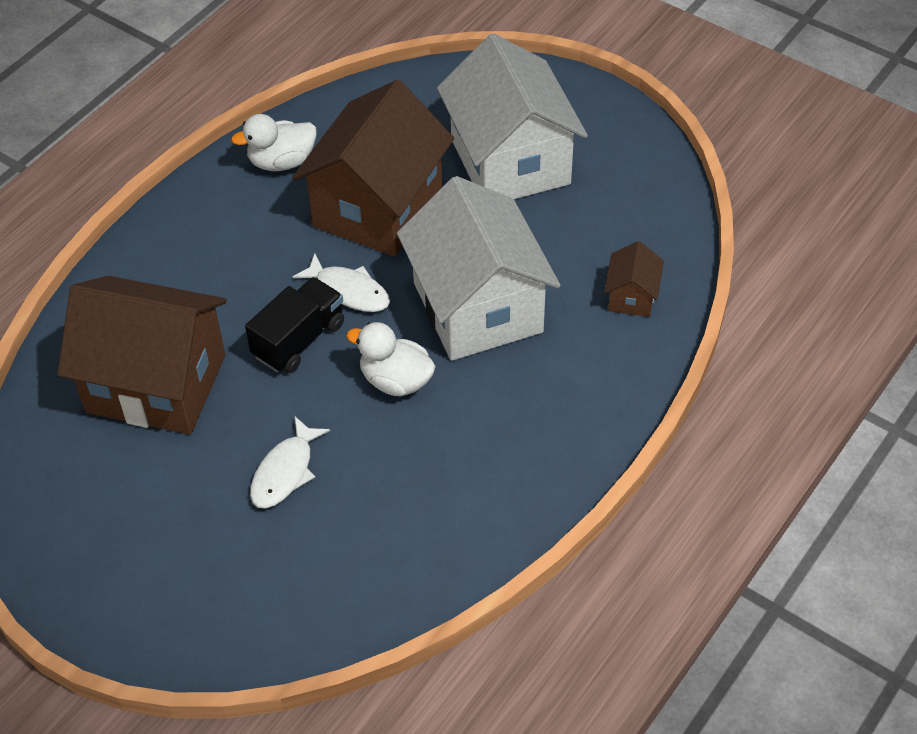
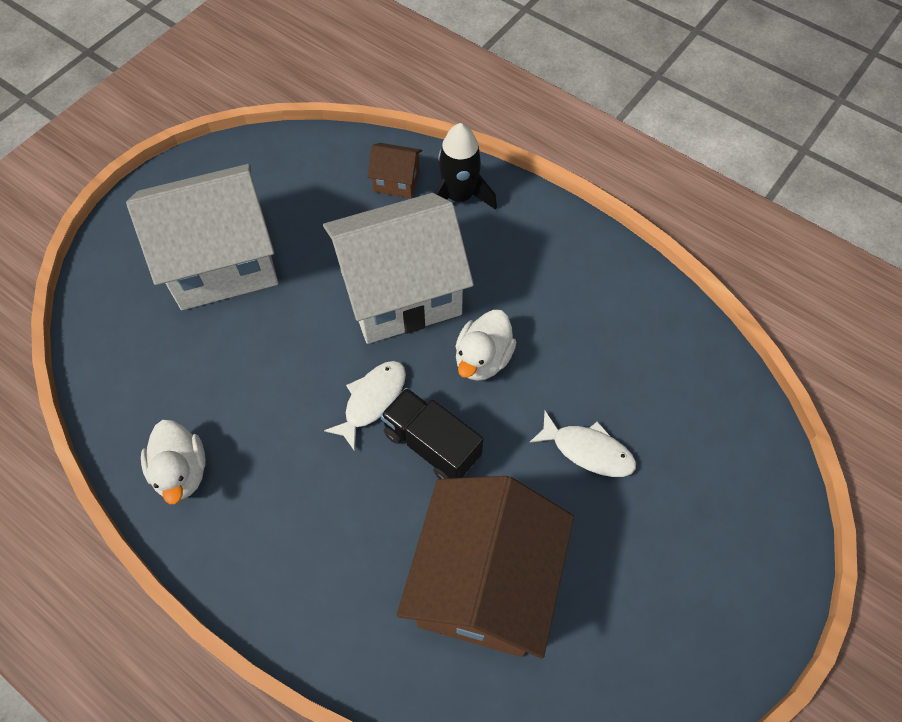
camera: 90 degrees left, 10 degrees up
(378, 207) = (264, 376): brown house -> none
(614, 356) = (459, 197): none -> black rocket

